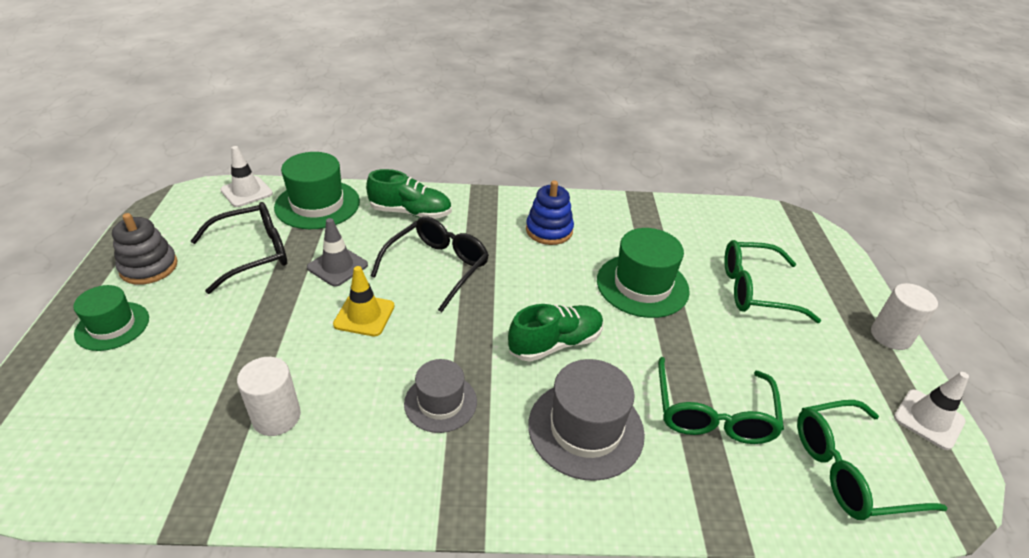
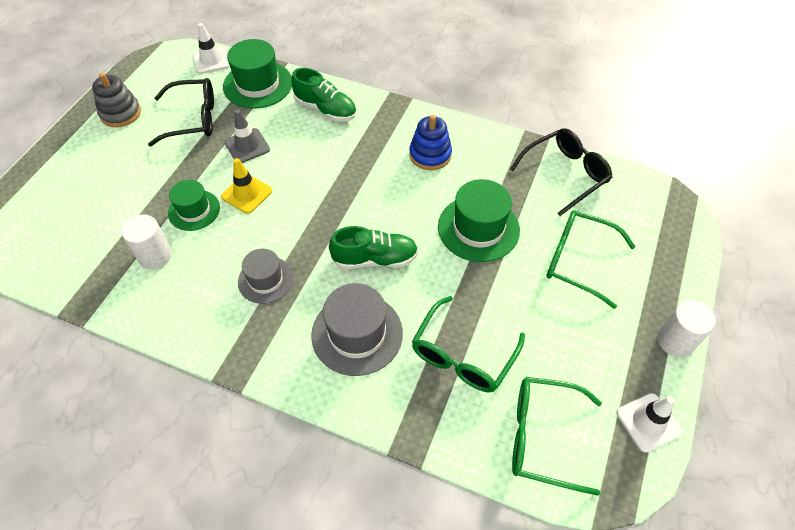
camera: 25 degrees right, 15 degrees up
(112, 326) = (82, 156): green hat -> green hat (194, 210)
(437, 267) = (321, 166): black glasses -> black glasses (565, 174)

